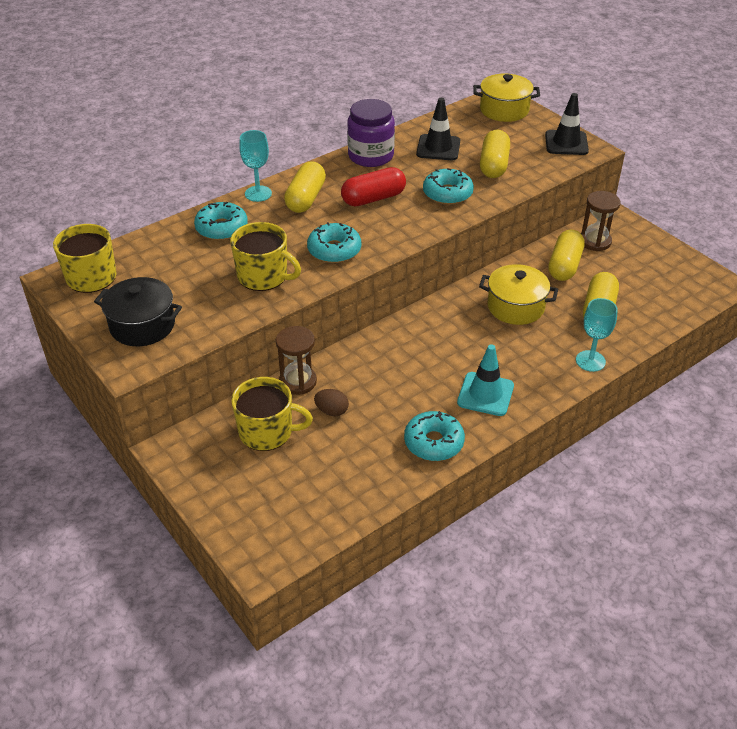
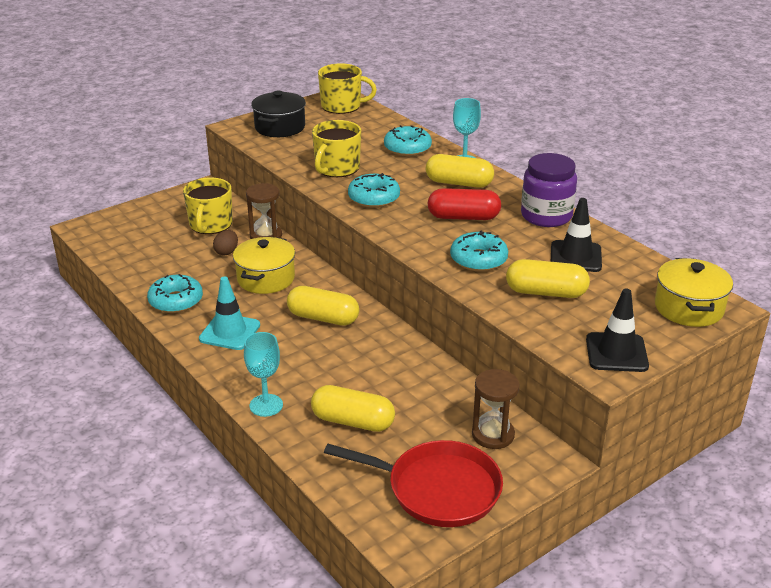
camera: 90 degrees right, 10 degrees down
(373, 198) = (463, 217): red capsule -> red capsule turned 60 degrees counterclockwise
(515, 307) = (361, 359): yellow pot -> yellow pot (266, 279)
(564, 266) = (438, 403): yellow capsule -> yellow capsule (323, 318)
(660, 268) = (438, 489): none -> red pan

